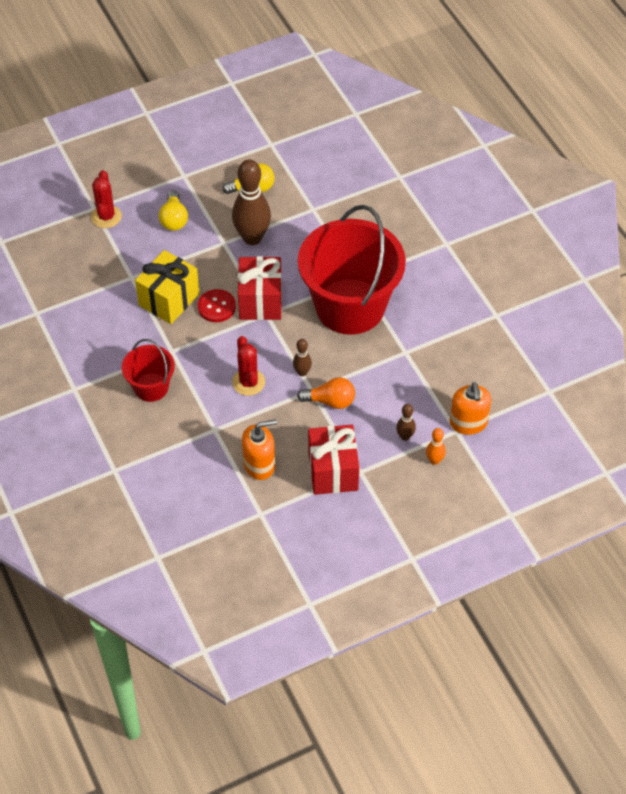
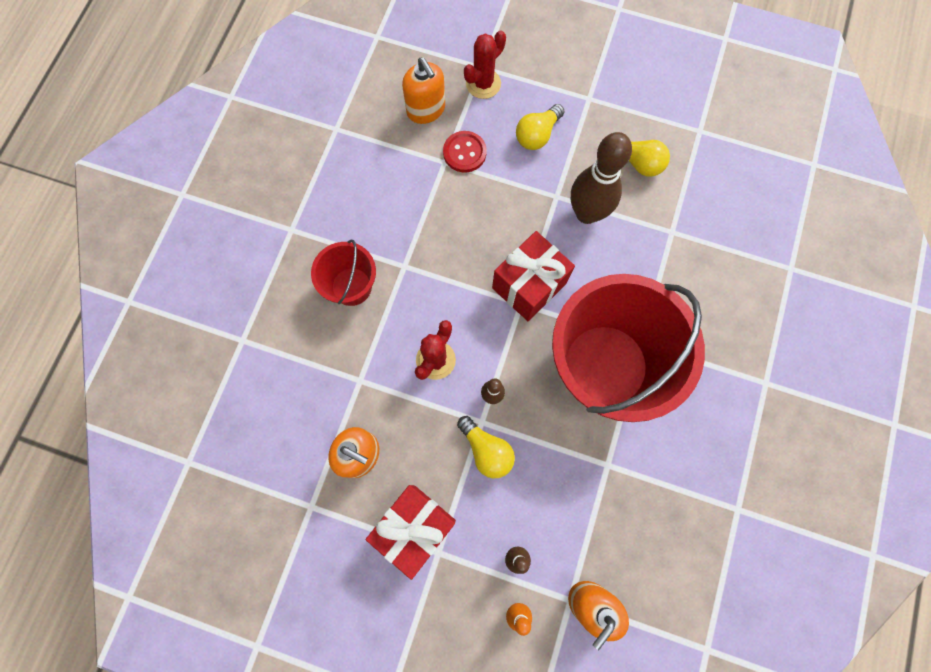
camera: 45 degrees right, 20 degrees up
(85, 258) = (426, 110): none -> orange soap dispenser
(169, 299) = (453, 212): yellow gift -> none
(216, 307) = (485, 256): red button -> red button (464, 153)
(330, 401) = (486, 450): orange light bulb -> yellow light bulb

